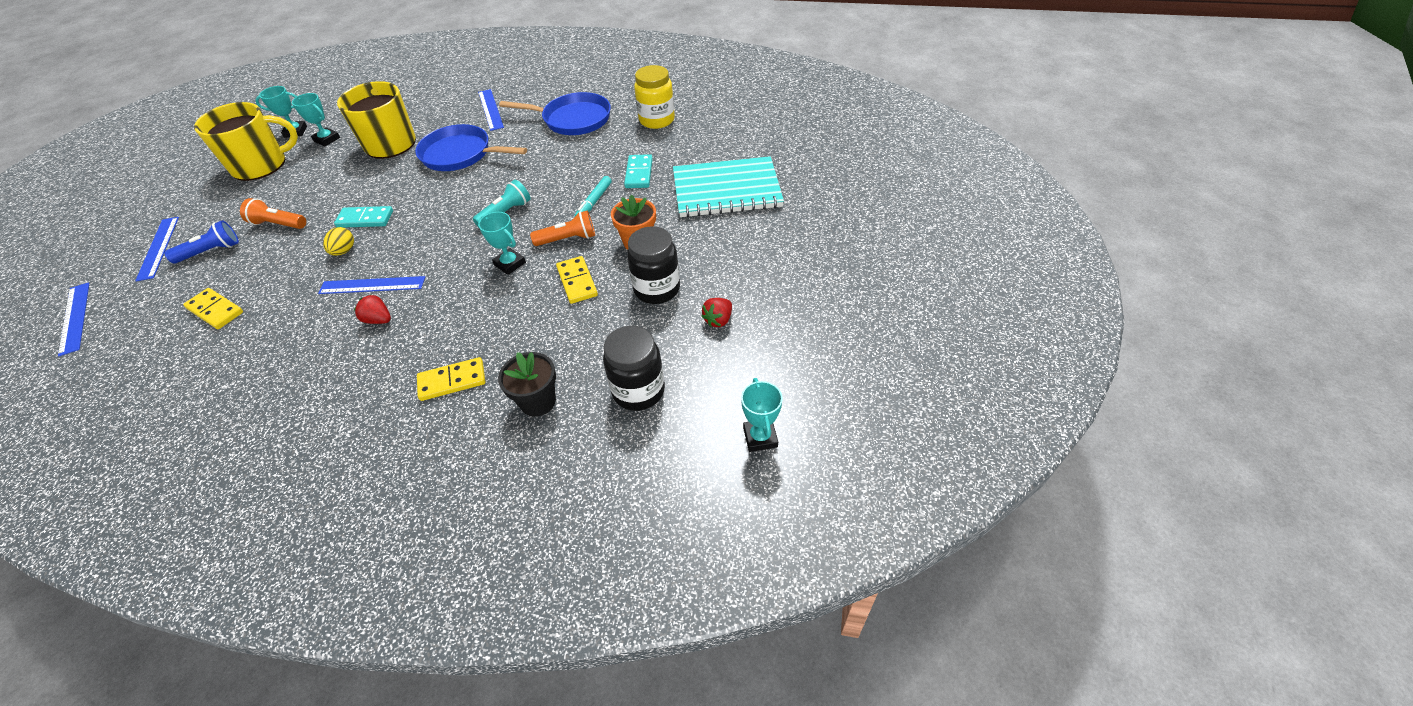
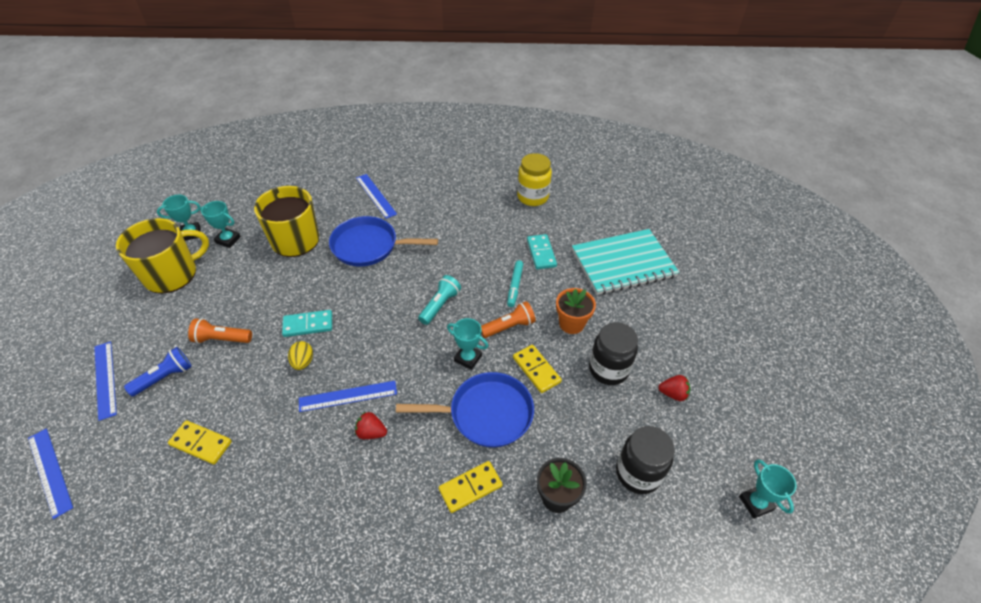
camera: 15 degrees left, 0 degrees up
(573, 119) = (457, 201): blue pan -> blue pan (486, 414)
(718, 320) = (673, 394): red strawberry -> red strawberry turned 105 degrees counterclockwise

